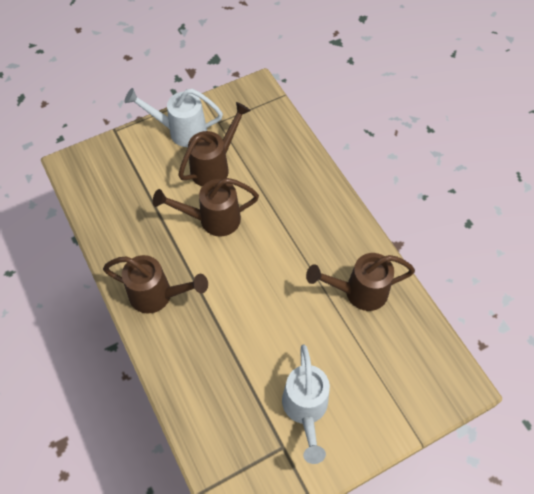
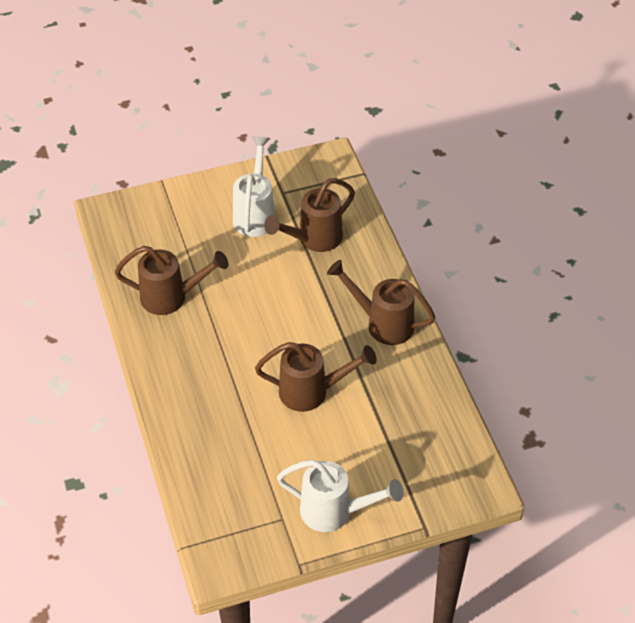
camera: 170 degrees left, 10 degrees down
(215, 166) = (298, 456): brown watering can -> brown watering can (313, 239)

